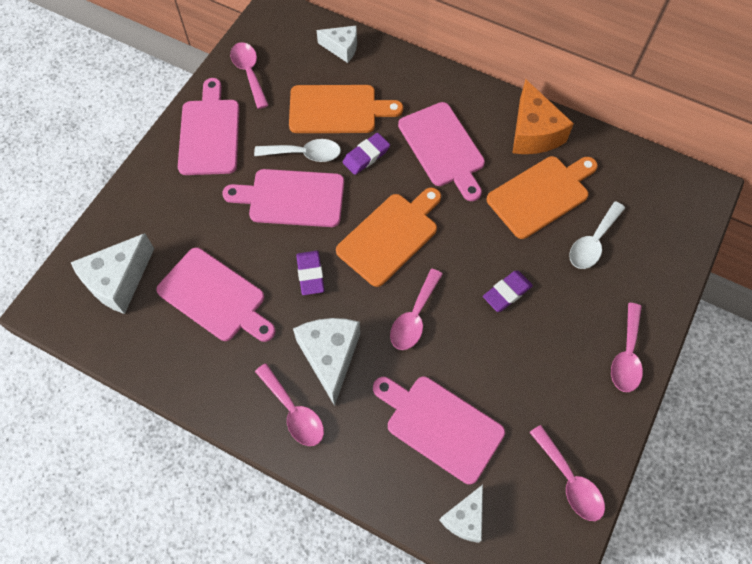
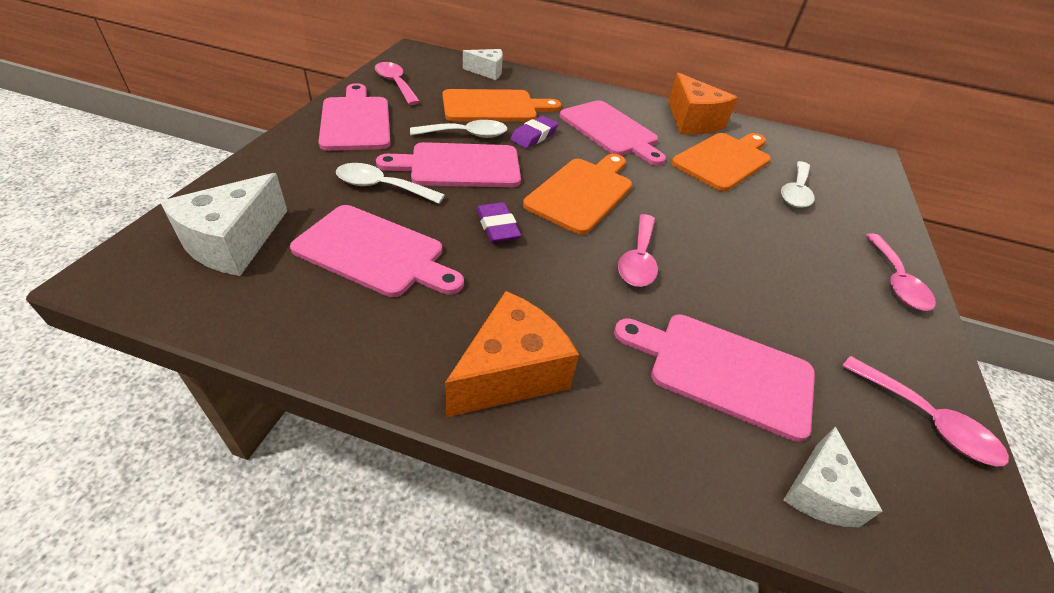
camera: 15 degrees left, 20 degrees down
(225, 223) = (381, 187): none -> white spoon
(294, 412) = (510, 372): pink spoon -> orange cheese
(330, 357) = (545, 305): white cheese -> none
(507, 293) = (733, 233): purple eraser -> none

